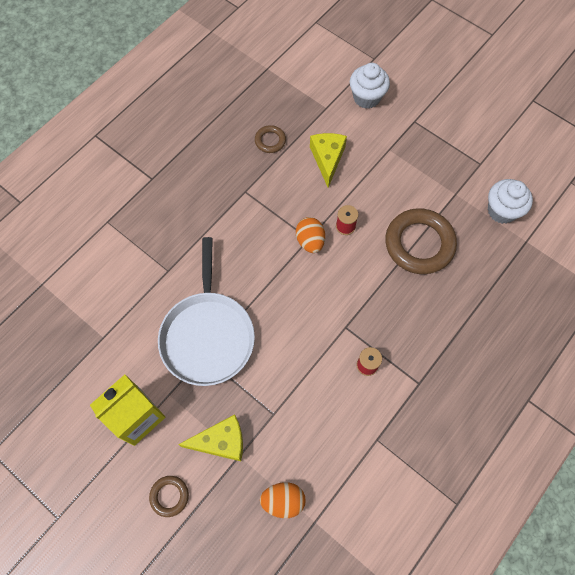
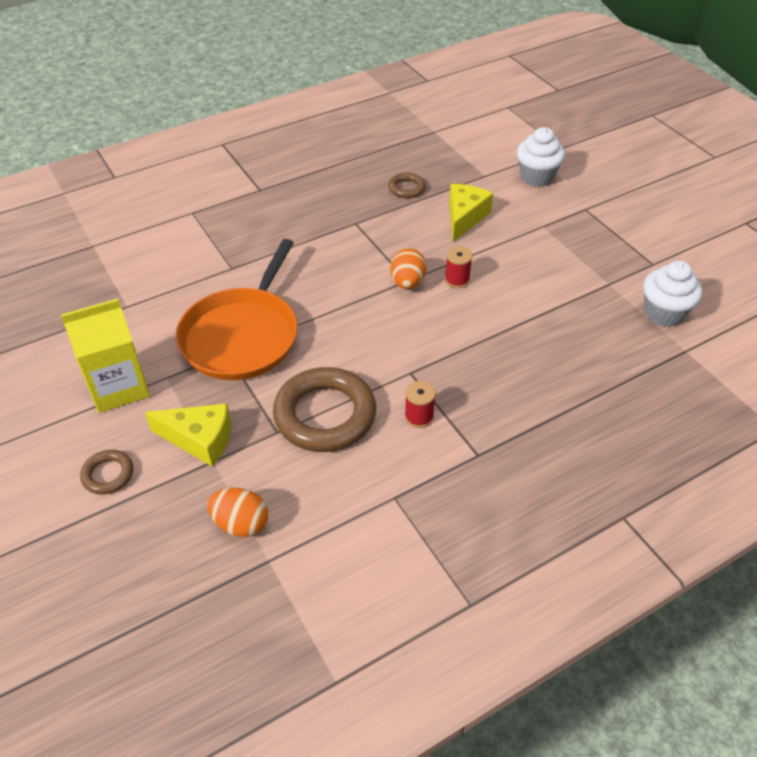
camera: 20 degrees right, 20 degrees down
(208, 335) = (242, 335): white pan -> orange pan
(419, 244) = (541, 318): brown ring -> brown ring (325, 415)

